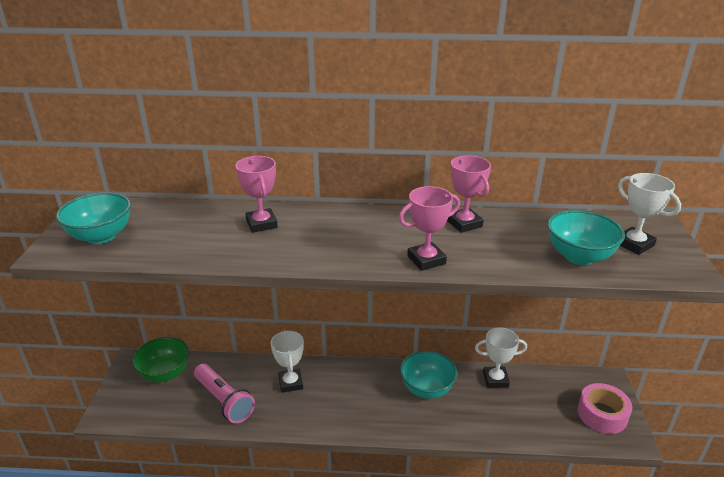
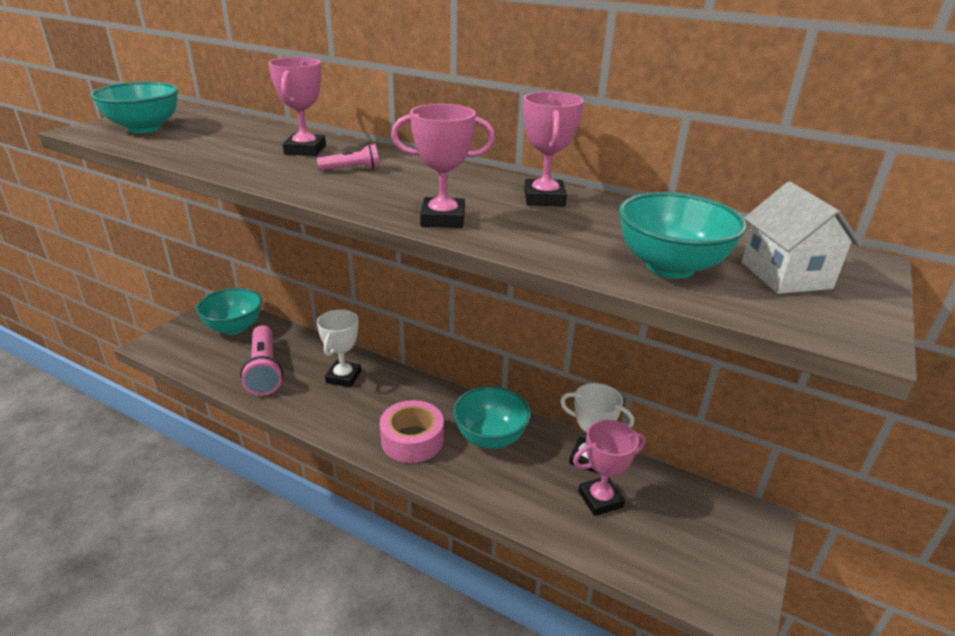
camera: 25 degrees right, 0 degrees up
(165, 374) = (234, 328): green bowl -> turquoise bowl
(317, 233) = (352, 169): none -> pink flashlight
(520, 404) = (600, 499): none -> pink trophy
(602, 414) = (714, 558): pink tape -> pink tape (412, 440)
(634, 244) = (785, 275): white trophy -> white house

